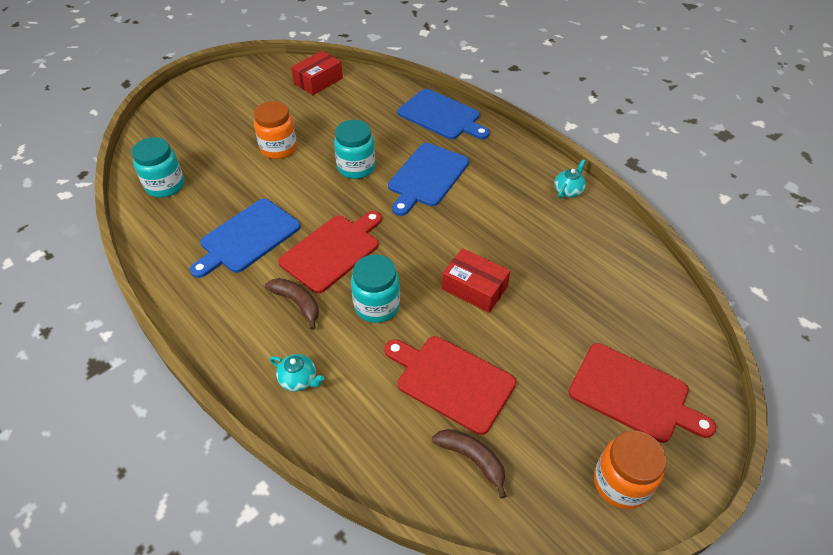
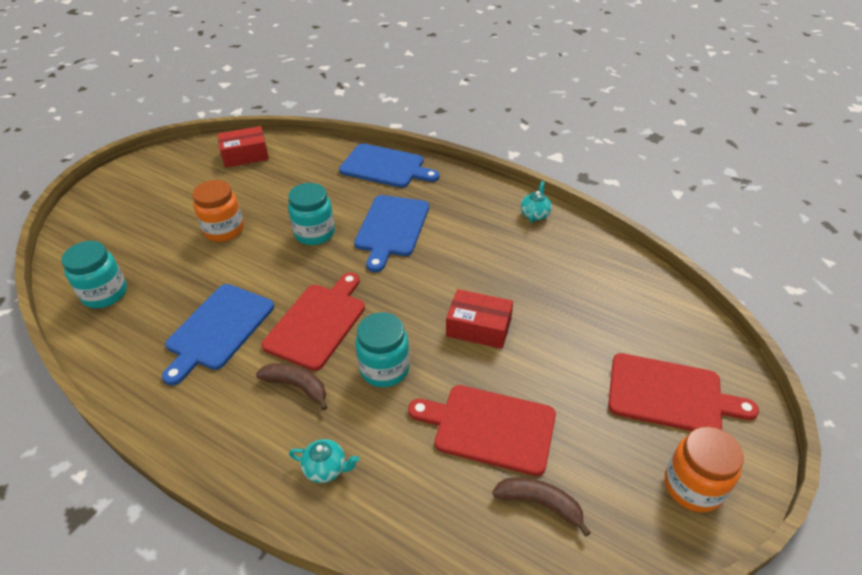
camera: 15 degrees left, 5 degrees down
(318, 81) = (245, 155): red box -> red box turned 45 degrees clockwise

